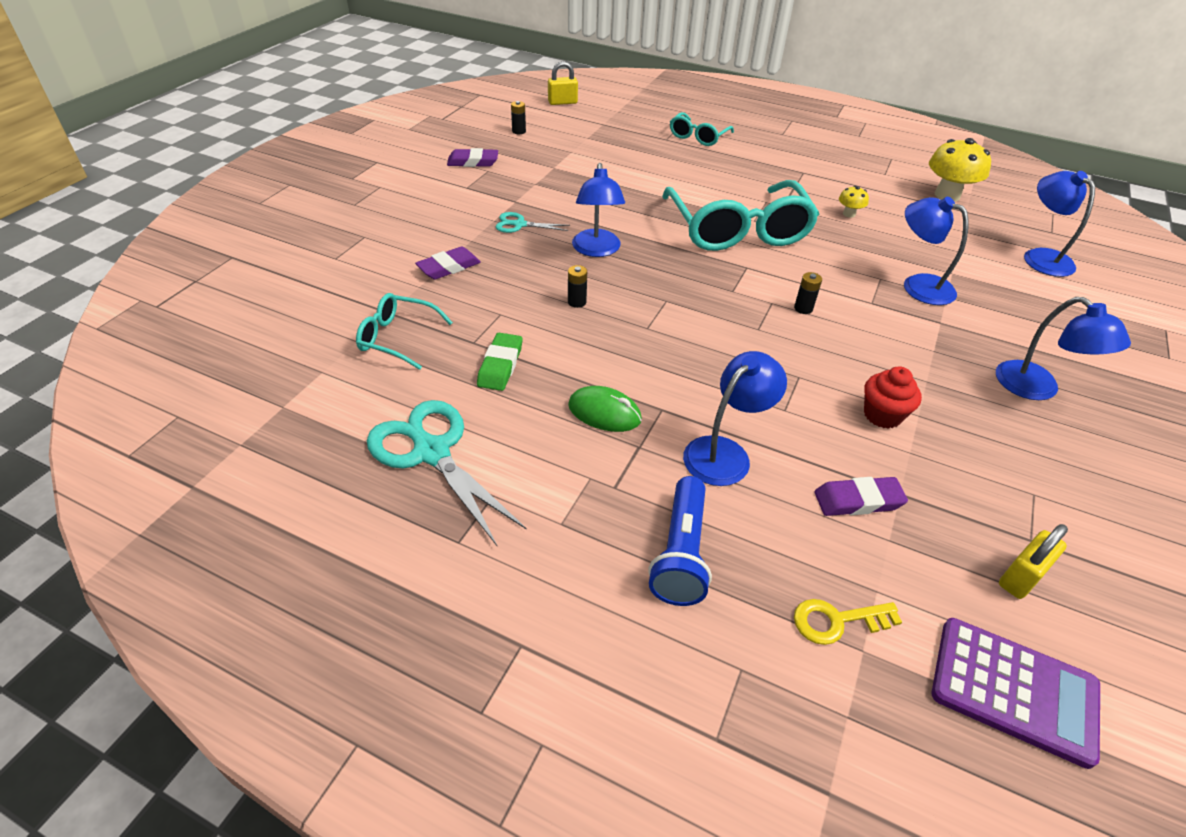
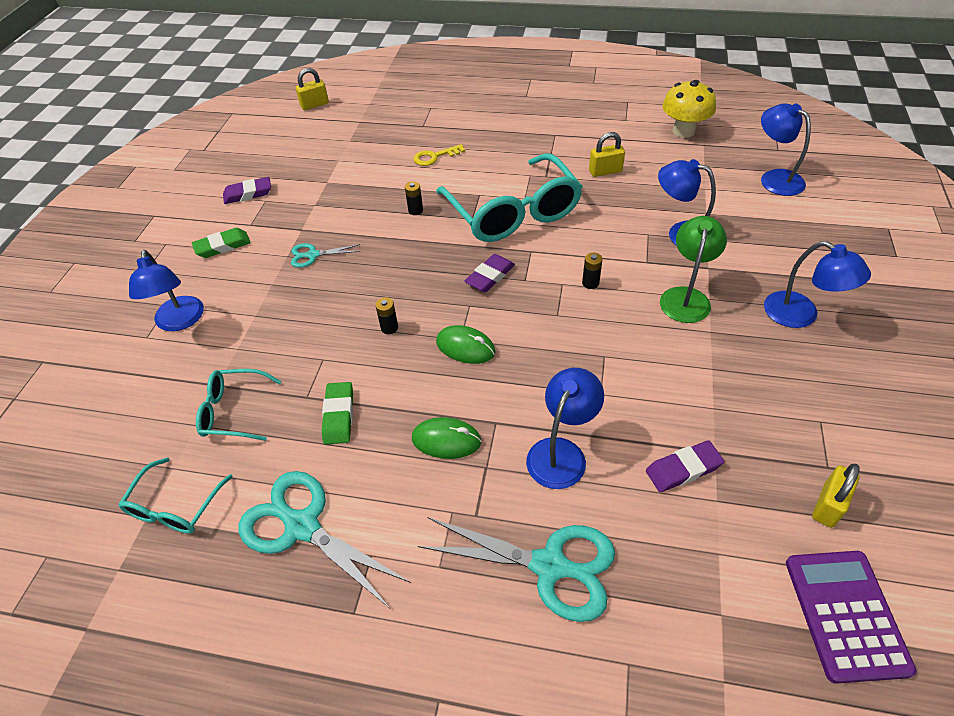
camera: 10 degrees left, 5 degrees up
(434, 199) = (222, 246): none -> green eraser
(449, 267) = (259, 319): purple eraser -> purple eraser (490, 276)
(519, 131) = (282, 148): black battery -> black battery (415, 210)
(596, 250) = (392, 266): blue lamp -> blue lamp (180, 321)
(651, 336) = (465, 347): none -> green mouse
(681, 553) = (550, 566): blue flashlight -> turquoise scissors
(698, 137) = (451, 116): turquoise glasses -> turquoise glasses (175, 507)
(837, 621) = (694, 593): yellow key -> yellow key (434, 157)
(849, 214) = (605, 171): yellow mushroom -> yellow padlock
(882, 415) = (683, 377): red cupcake -> none
(907, 343) = (686, 297): none -> green lamp
(1013, 690) = (845, 614): purple calculator -> purple calculator turned 105 degrees counterclockwise

